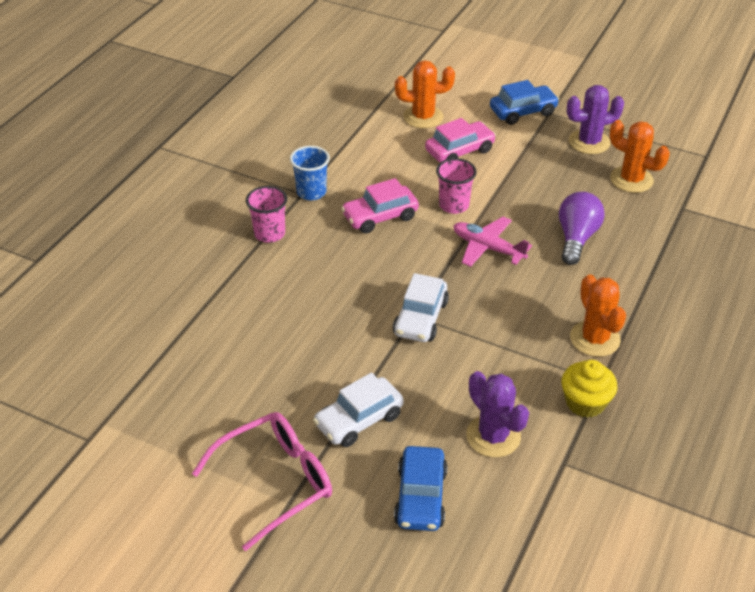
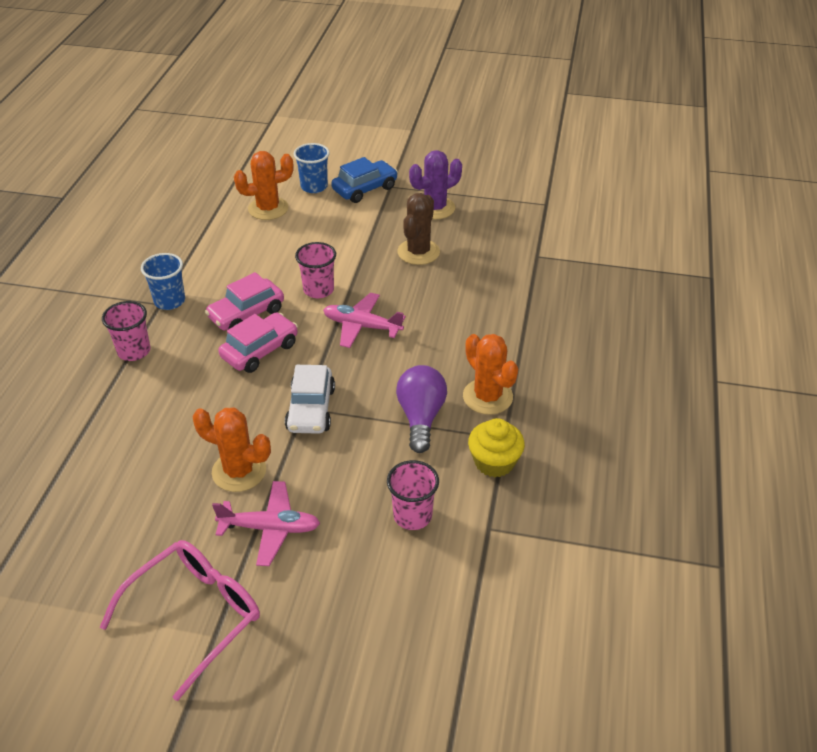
camera: 15 degrees left, 0 degrees up
(359, 420) = (270, 528): white car -> pink plane
(420, 497) = (353, 597): blue car -> none
(459, 151) = (312, 236): pink car -> pink car (260, 350)
(473, 102) = (314, 187): none -> blue cup
(493, 436) = (412, 516): purple cactus -> pink cup
(561, 184) = (418, 252): none -> brown cactus
(576, 238) = (445, 301): purple light bulb -> purple light bulb (421, 417)
(631, 180) = (483, 237): orange cactus -> orange cactus (239, 471)

